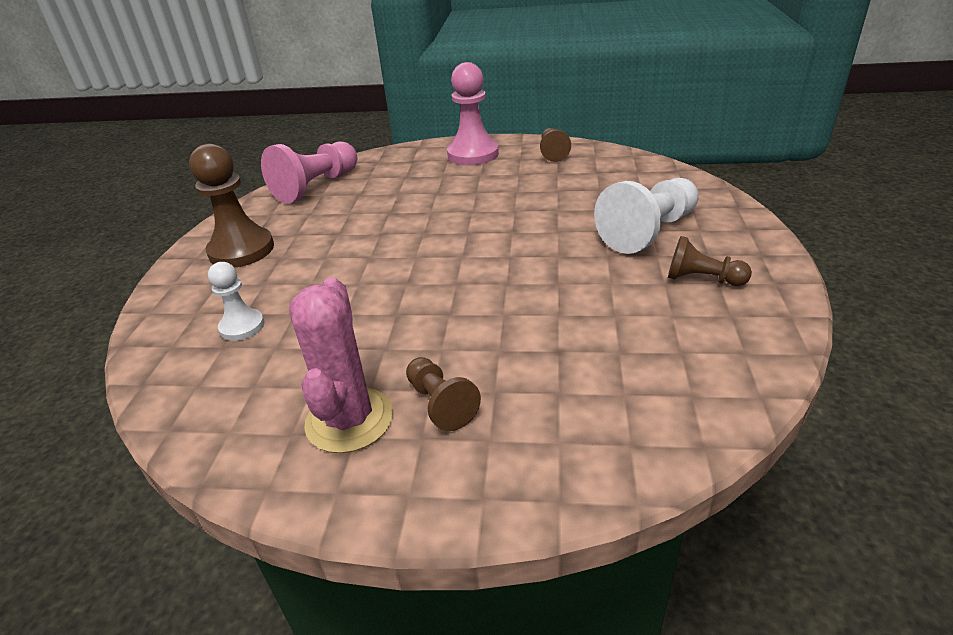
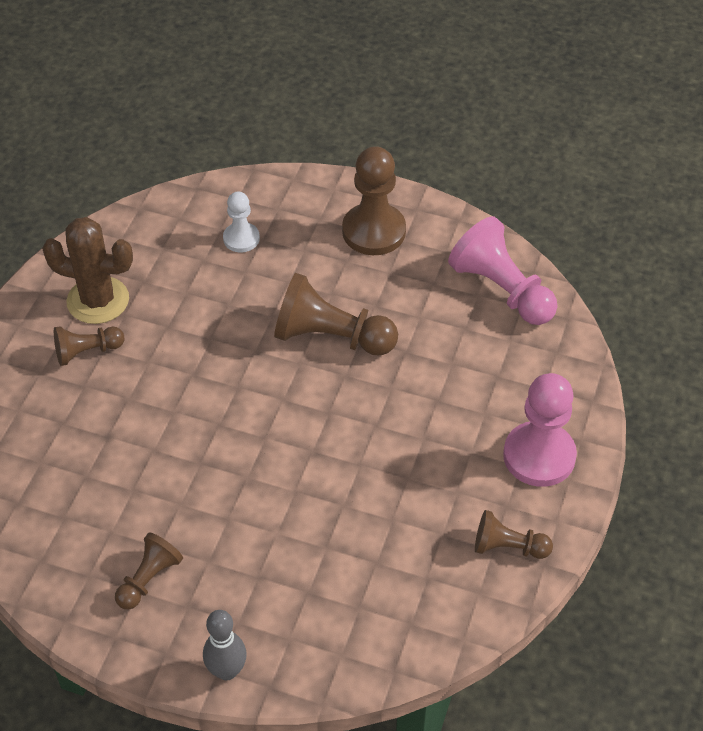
camera: 100 degrees right, 15 degrees up
(349, 420) = (98, 300): pink cactus -> brown cactus
(381, 246) = (331, 337): none -> brown pawn
(648, 232) = (254, 572): white pawn -> none
(744, 224) = (227, 670): none -> grey bowling pin

